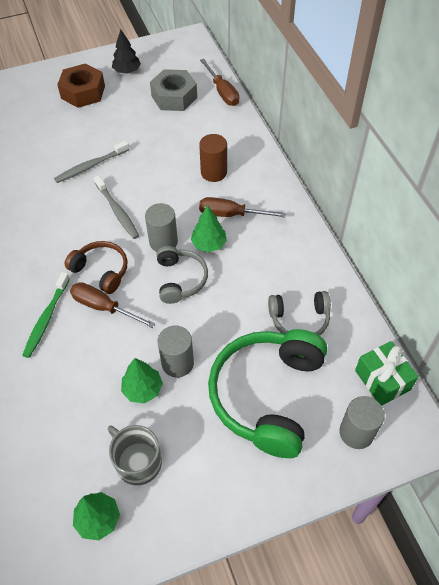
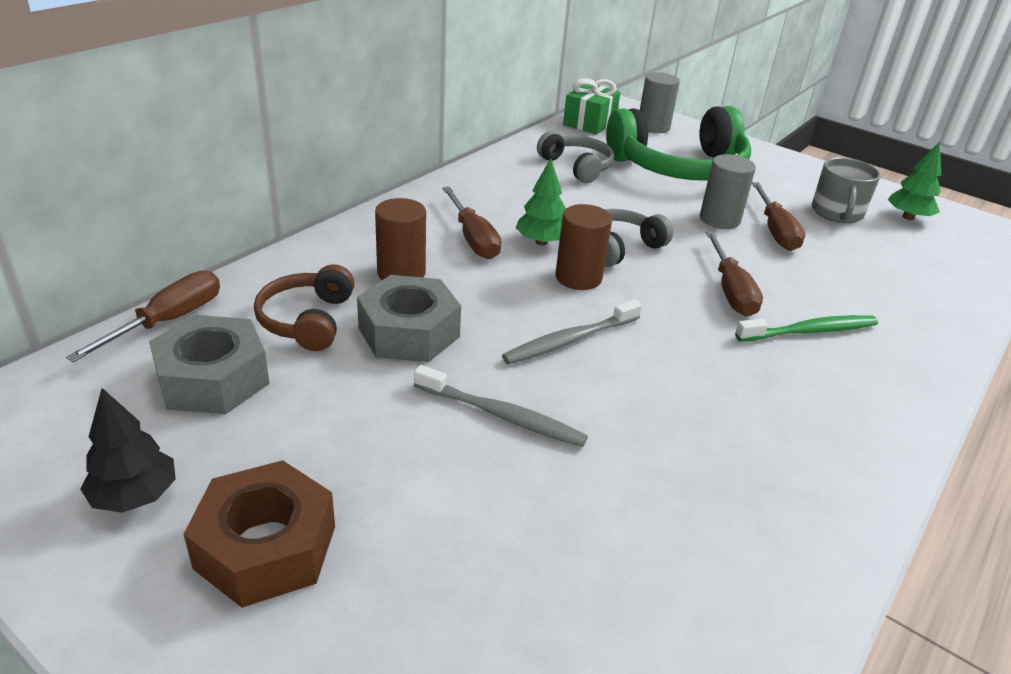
camera: 125 degrees left, 20 degrees down
(101, 271) = (686, 314): brown headphones -> brown headphones (307, 320)
(117, 211) = (570, 340): grey toothbrush -> grey toothbrush turned 150 degrees counterclockwise
(142, 389) = (775, 231): green tree -> brown screwdriver
(163, 242) = (578, 278): grey cylinder -> brown cylinder
(164, 158) = (409, 332): none -> grey nut

